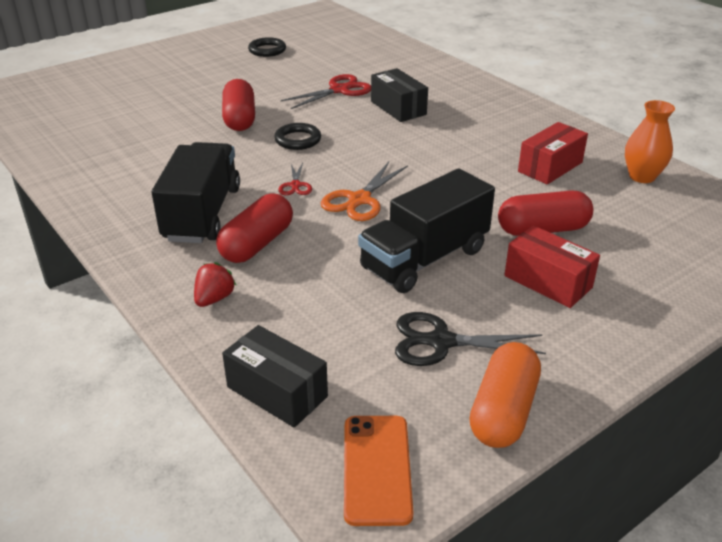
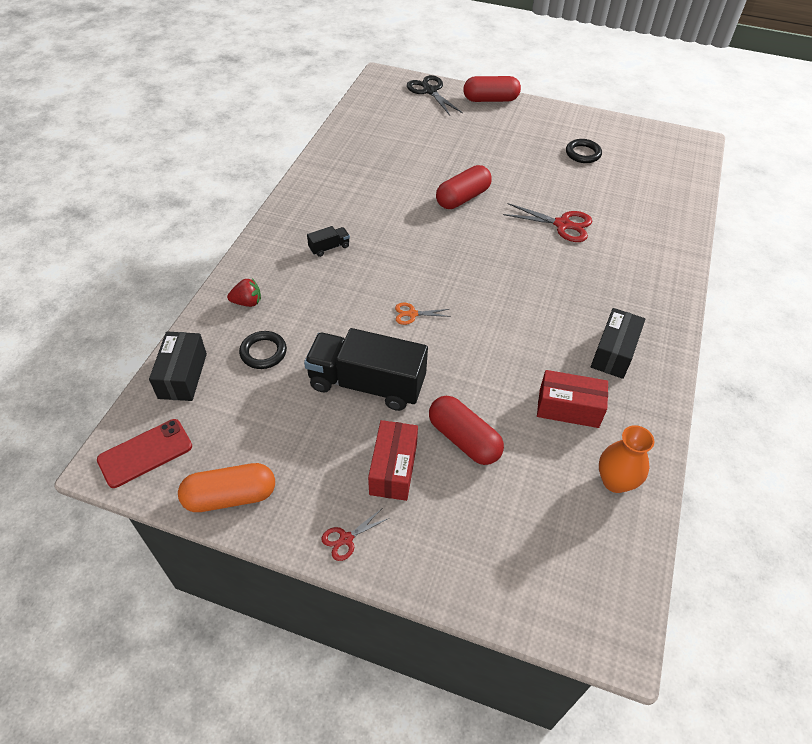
camera: 55 degrees right, 15 degrees up
(202, 214) = (329, 247): black truck -> black truck, size x0.41
(257, 244) = (317, 290): red capsule -> red capsule (490, 100)
(295, 185) = (401, 272): red scissors -> red scissors (346, 539)
(298, 140) = (463, 242): black ring -> black ring (263, 352)
(359, 200) = (412, 314): orange scissors -> orange scissors, size x0.57
(376, 469) = (145, 453): orange phone -> red phone
(398, 108) = (570, 271): black box -> black box (614, 352)
(441, 342) = (279, 434): black scissors -> black scissors (430, 91)

